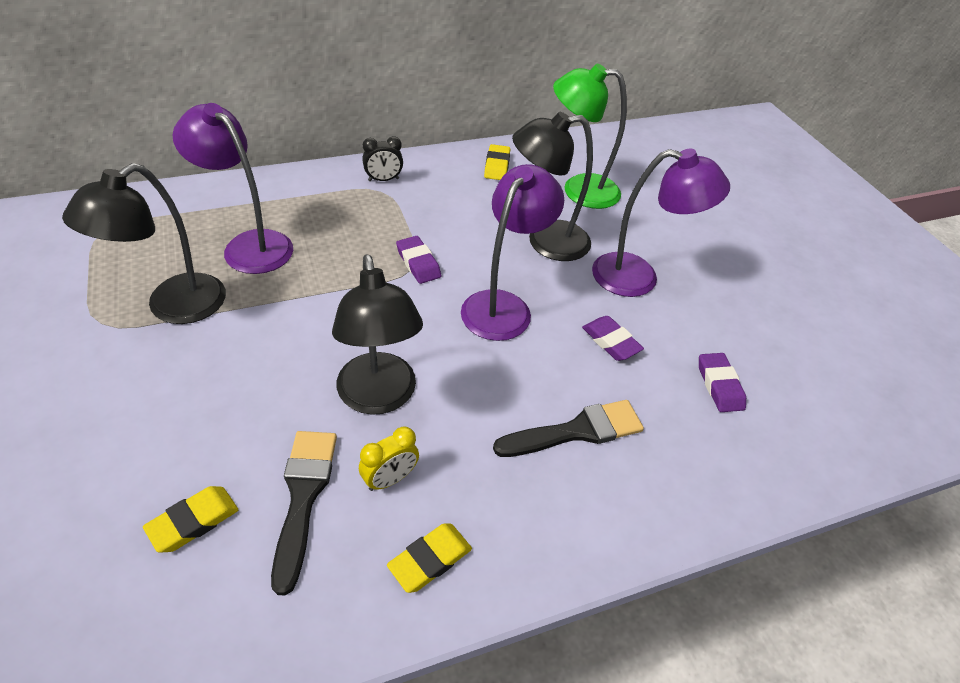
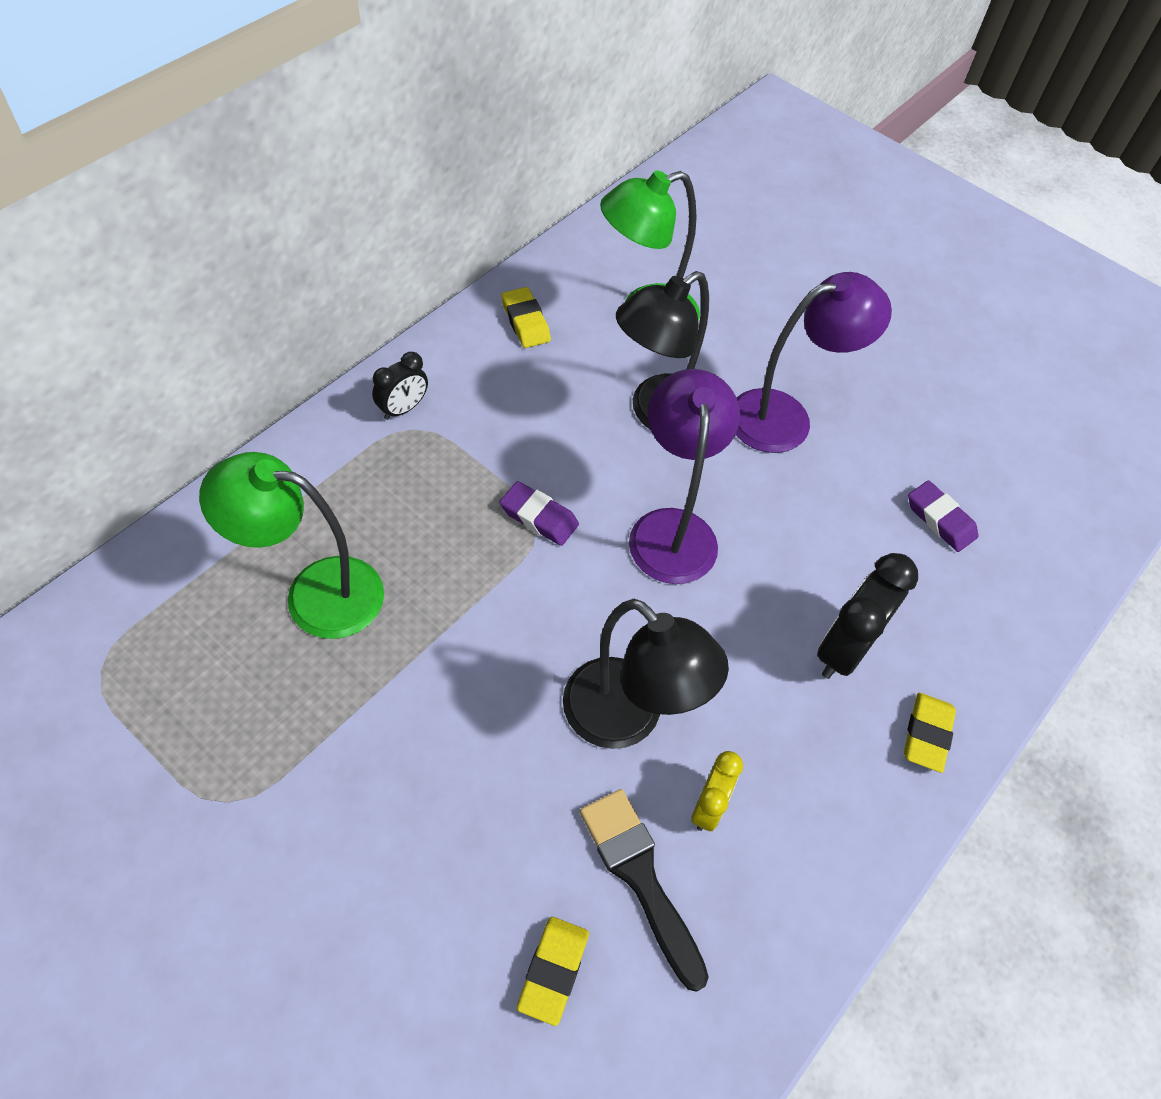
camera: 30 degrees left, 10 degrees up
(173, 307) = (299, 731): black lamp -> none
(249, 245) = (315, 593): purple lamp -> green lamp
(430, 559) = (806, 868): yellow eraser -> yellow eraser (926, 734)
(576, 431) = (844, 649): black brush -> black clock
(610, 341) = (809, 519): purple eraser -> none

